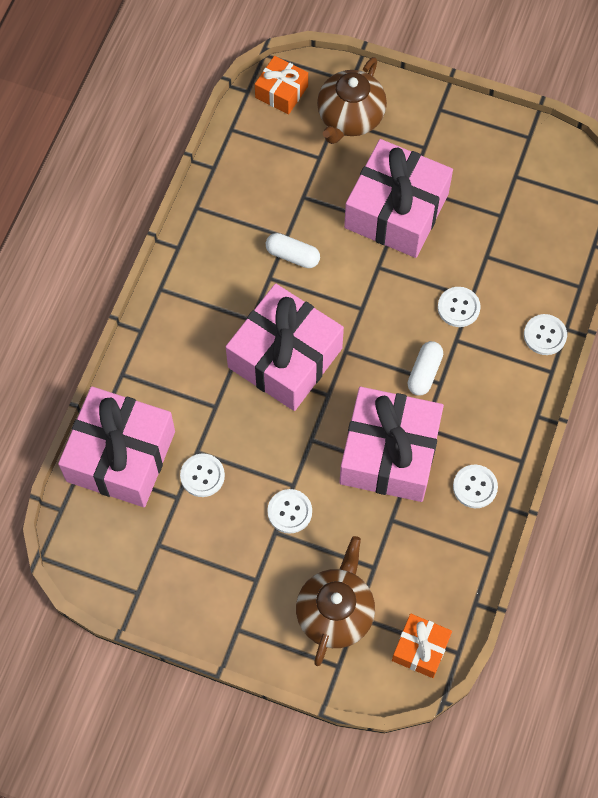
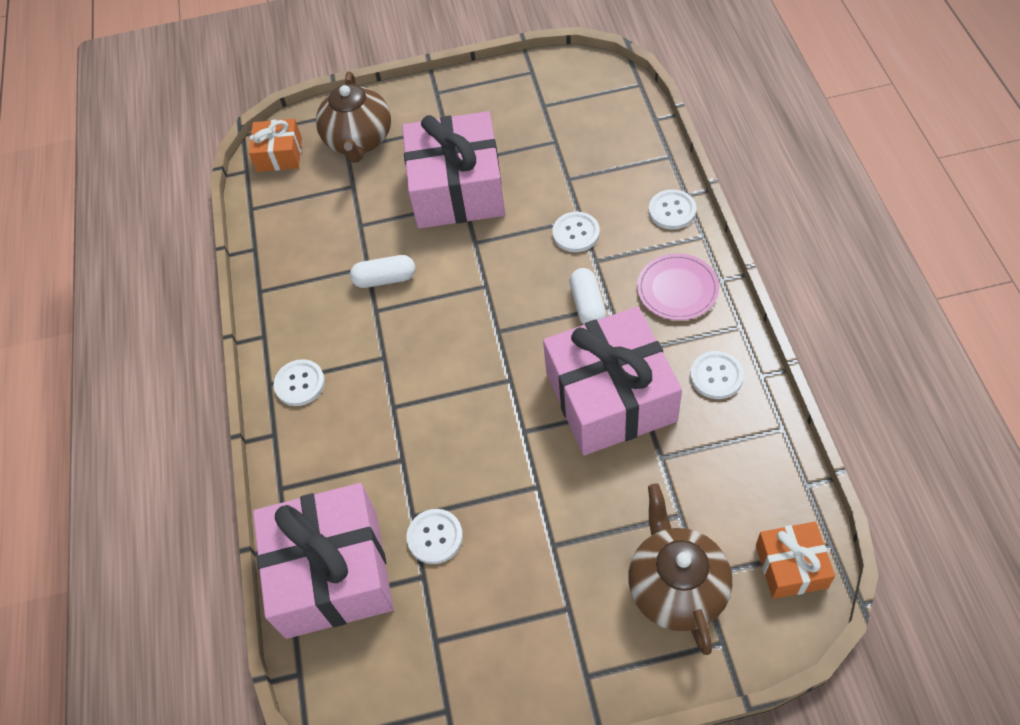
camera: 25 degrees left, 10 degrees down
(285, 358) = (442, 372): pink gift -> none
(289, 511) = (552, 515): white button -> white button (300, 383)
(499, 402) = (677, 289): none -> pink plate

